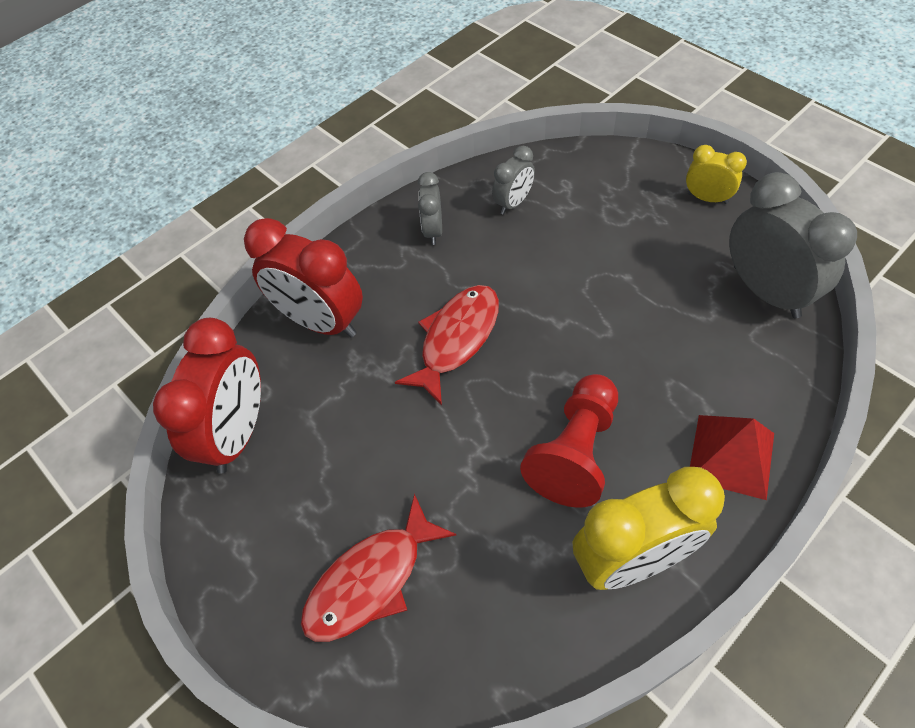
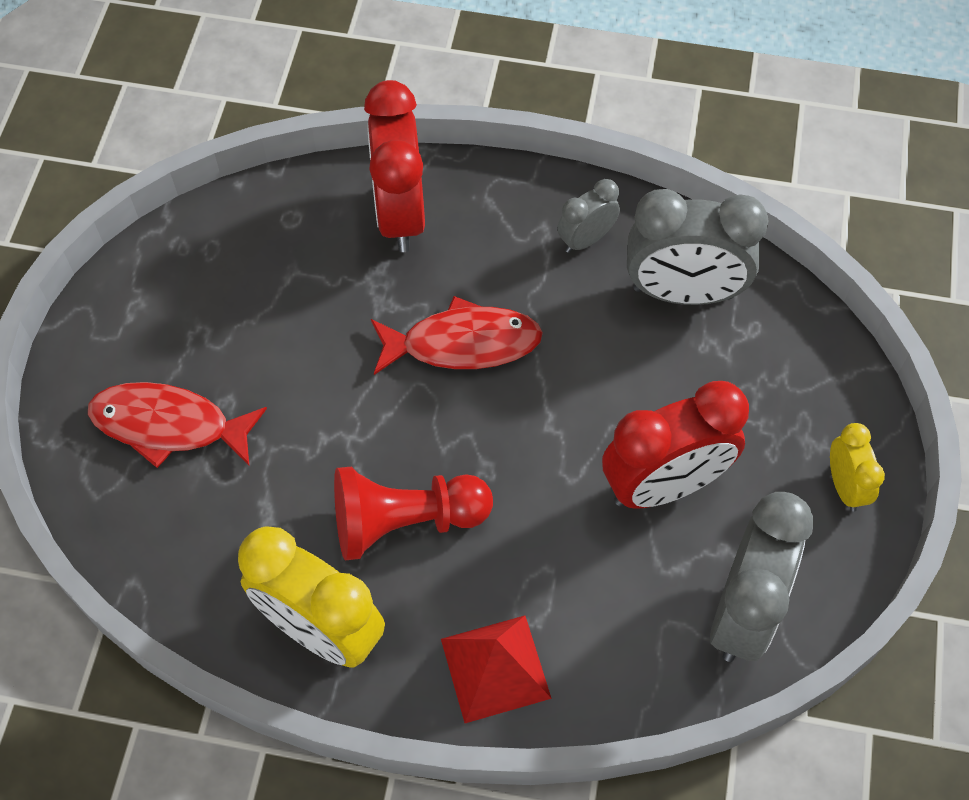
camera: 50 degrees right, 5 degrees up
(238, 433) = (238, 229): red clock -> red clock (664, 485)
(513, 203) = (683, 293): grey clock -> grey clock, size x1.91

